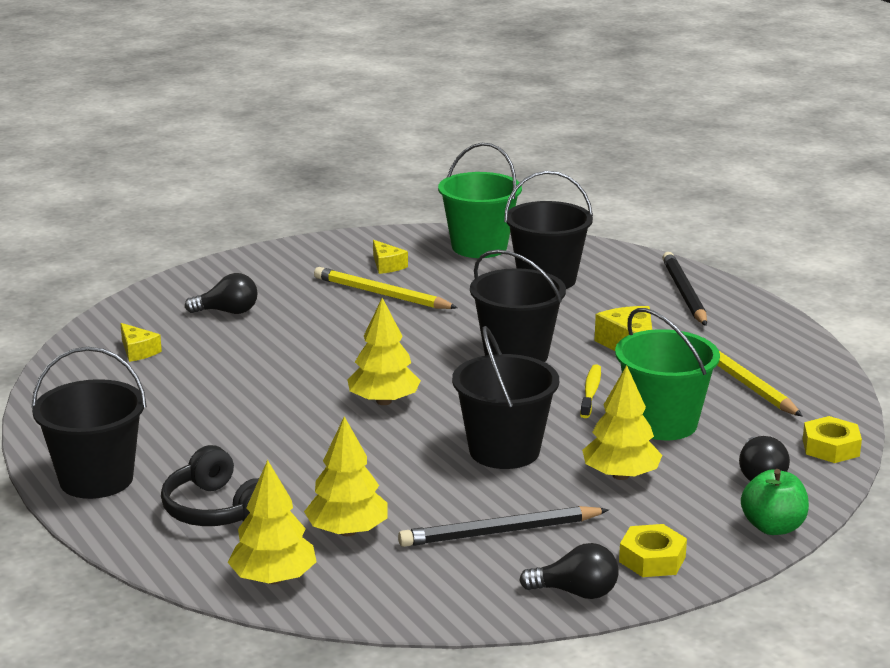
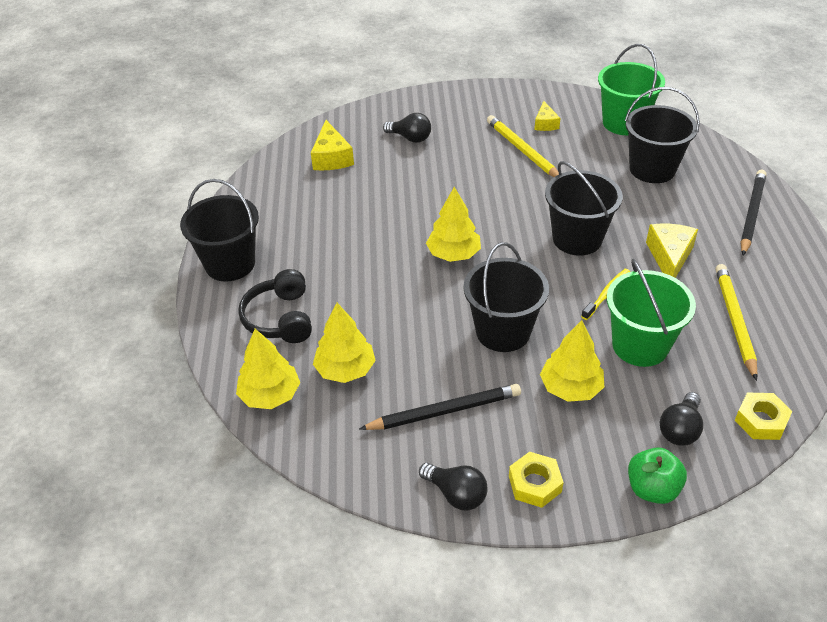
camera: 30 degrees right, 20 degrees up
(138, 351) = (331, 157): yellow cheese -> yellow cheese, size x1.60
(500, 532) = (444, 411): black pencil -> black pencil turned 150 degrees clockwise

